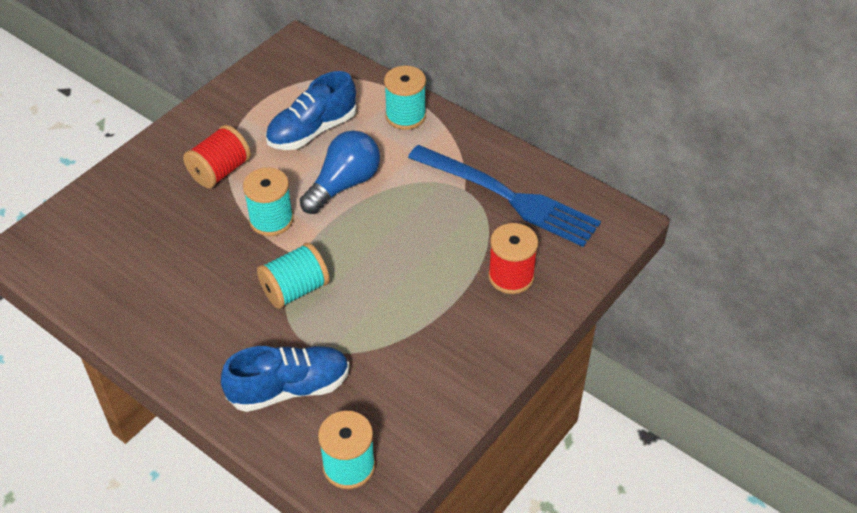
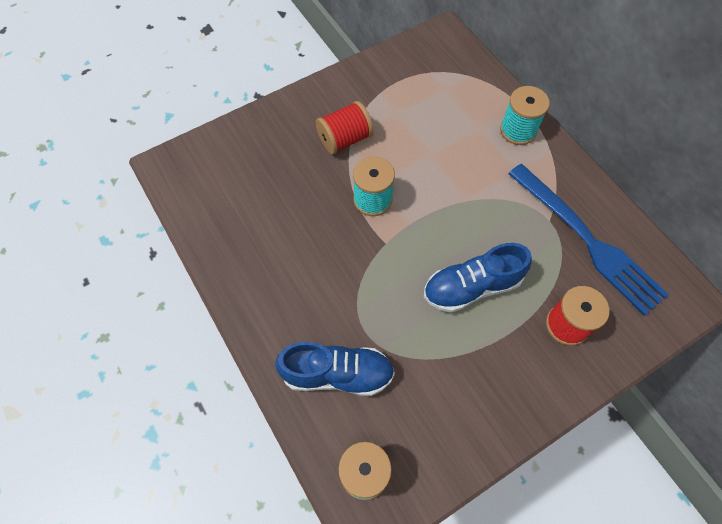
camera: 20 degrees right, 15 degrees up
(295, 290) = (372, 275): turquoise spool -> none
(312, 131) = (433, 122): blue shoe -> blue shoe (472, 287)
(344, 184) = (444, 183): blue light bulb -> none

